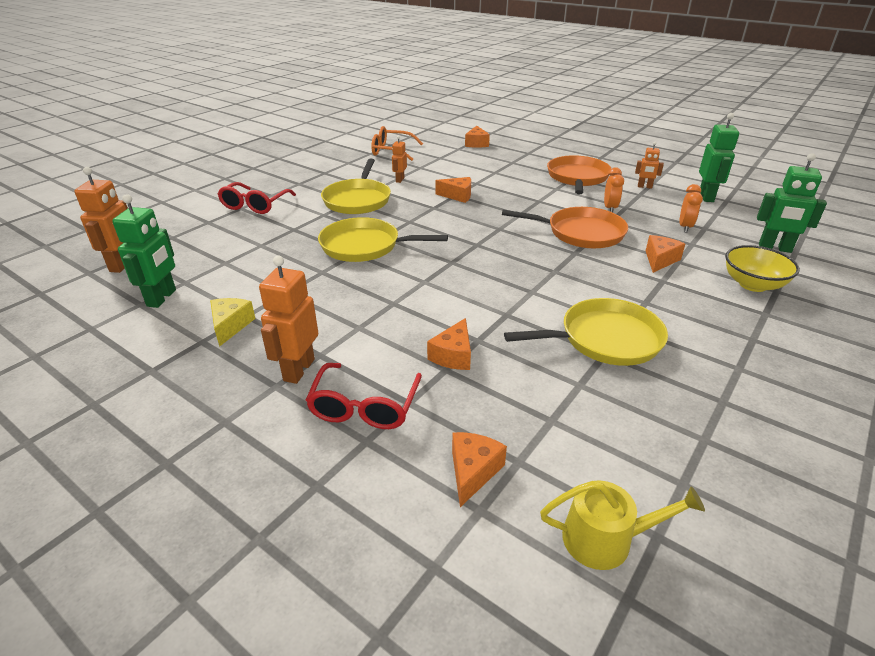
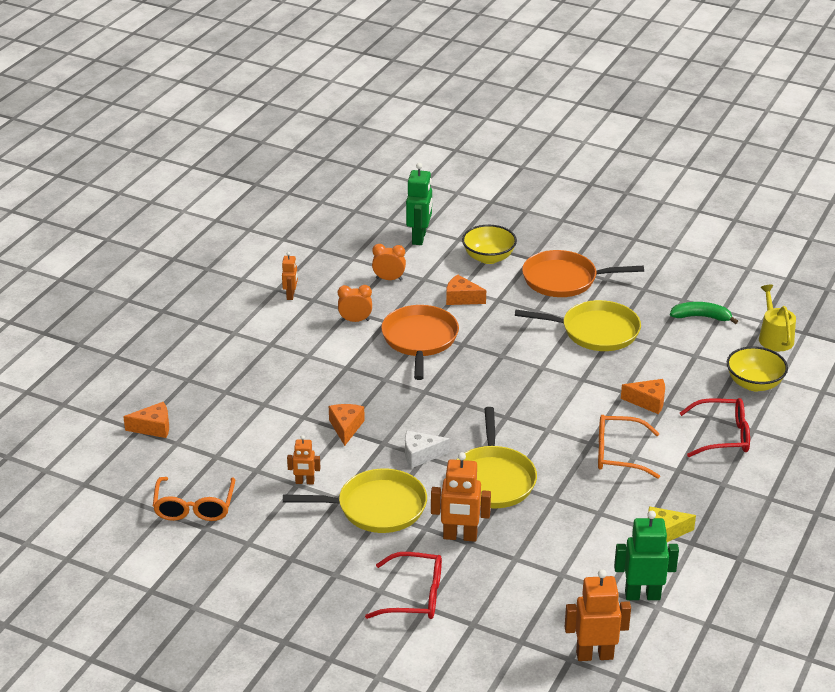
camera: 100 degrees left, 0 degrees up
(298, 370) = (701, 477): orange robot -> orange robot (460, 536)
(367, 317) = (618, 454): none -> orange glasses
(411, 220) = (421, 455): none -> white cheese
(473, 471) = (754, 384): orange cheese -> yellow bowl
(577, 177) = (271, 340): orange pan -> orange pan (563, 280)
(605, 339) = (596, 331): yellow pan -> yellow pan turned 120 degrees clockwise
(657, 450) = (701, 317): none -> green banana
(706, 197) = (311, 259): green robot -> none

